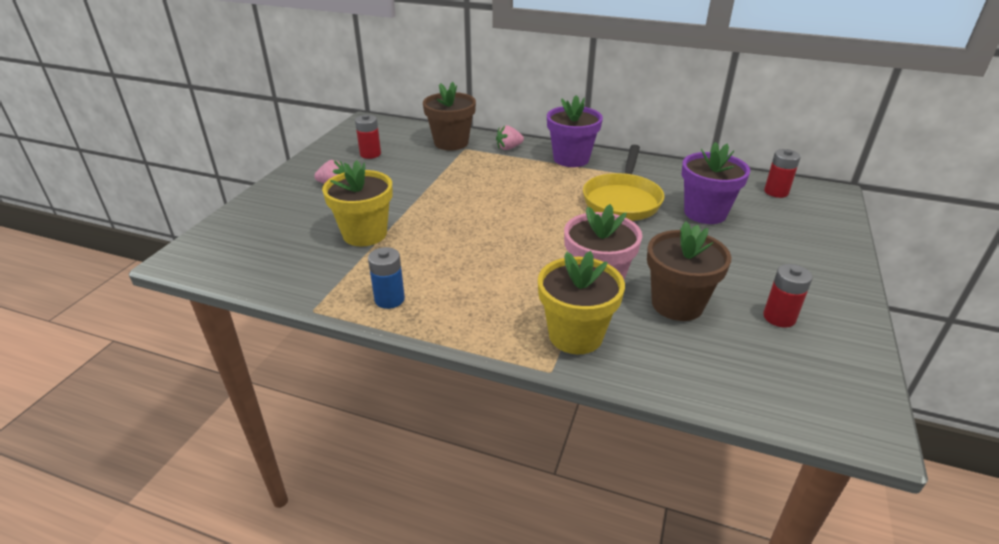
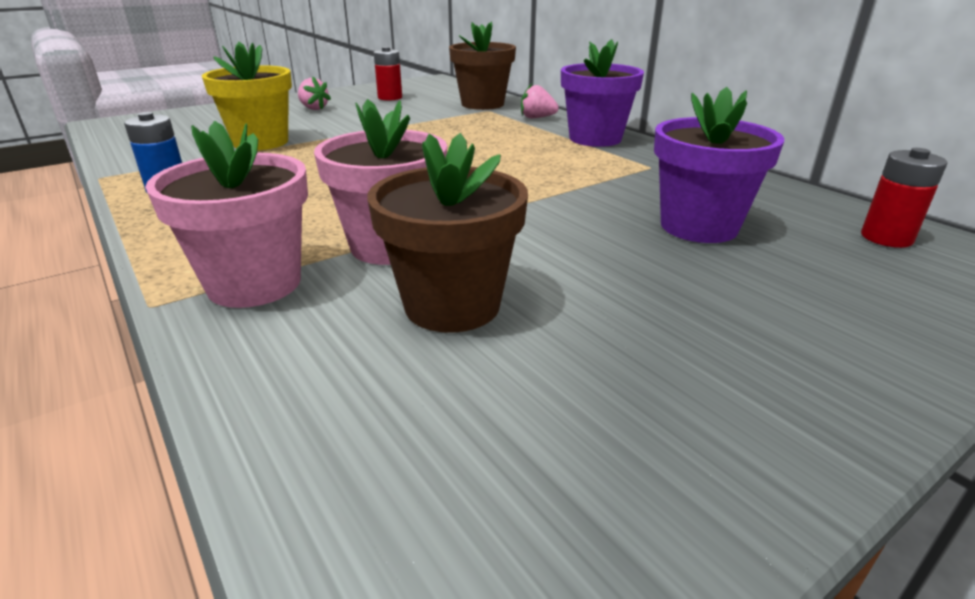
camera: 35 degrees right, 5 degrees down
(575, 335) = (254, 284): yellow flower pot -> pink flower pot
(622, 200) = (591, 184): yellow pan -> none
(779, 317) = (596, 392): red battery -> none

